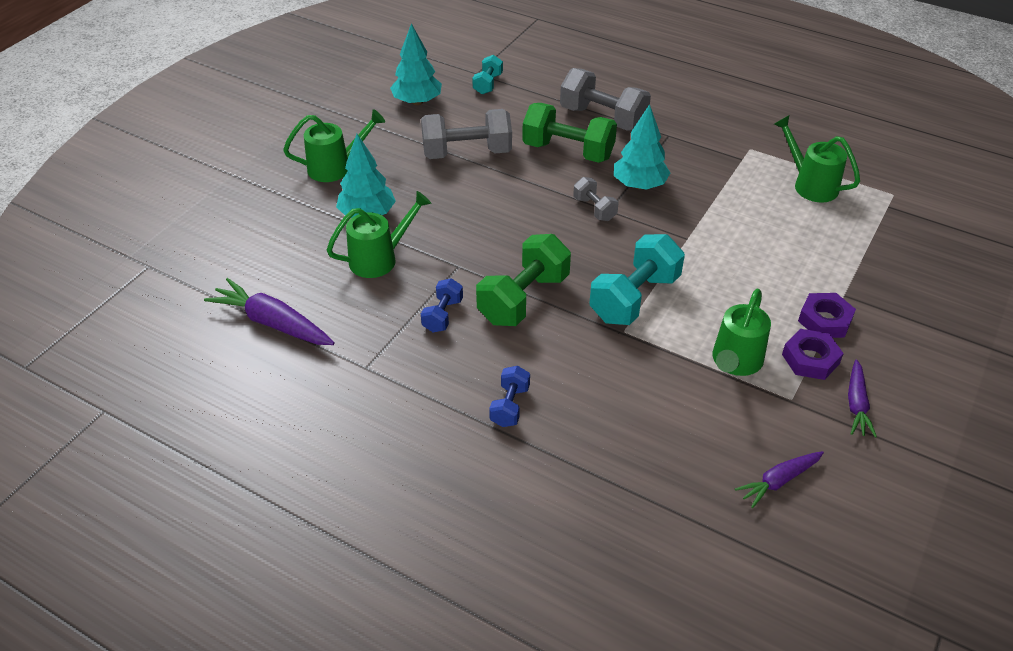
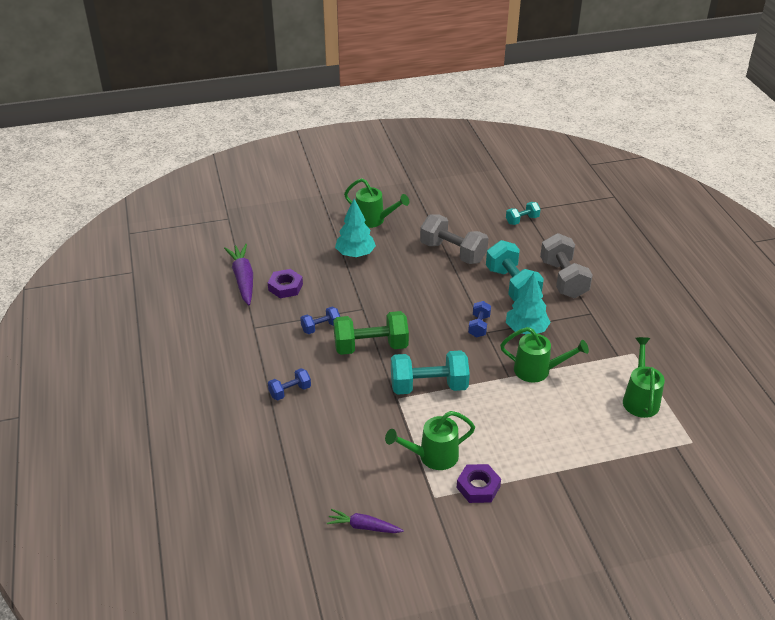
camera: 45 degrees right, 5 degrees down
(379, 259) = (330, 280): green watering can -> green watering can (537, 371)
(417, 102) = (466, 208): turquoise tree -> none
(568, 151) = (512, 285): green dumbbell -> turquoise dumbbell
(594, 209) = (479, 326): grey dumbbell -> blue dumbbell
(824, 320) = (520, 475): purple nut -> purple nut (285, 287)
(856, 404) = (466, 528): purple carrot -> none

